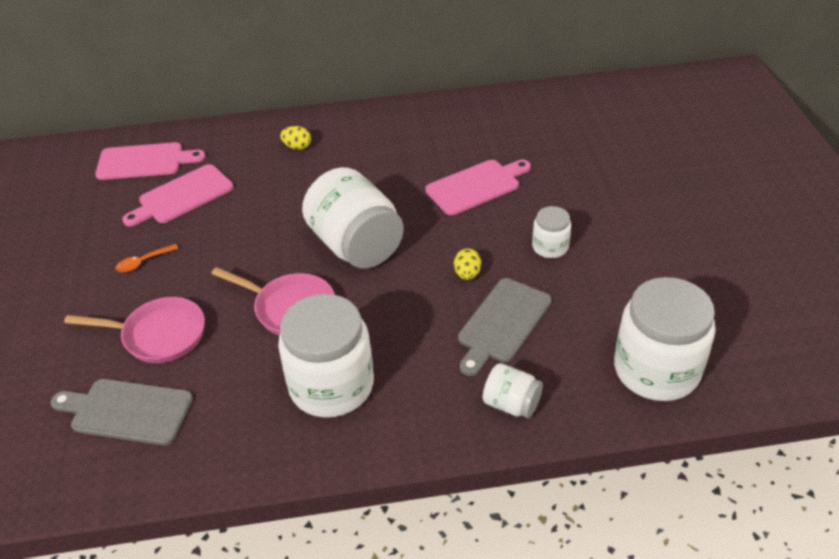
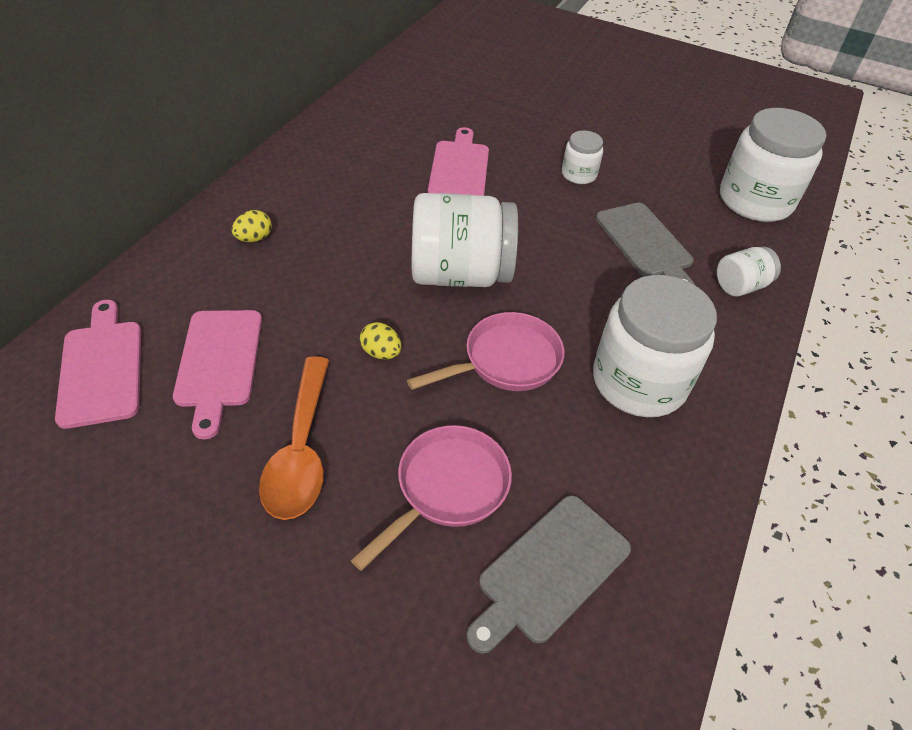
camera: 60 degrees left, 5 degrees up
(143, 262) = (301, 450): orange spoon -> orange spoon, size x2.15
(144, 161) = (101, 368): pink cutting board -> pink cutting board turned 45 degrees counterclockwise
(467, 274) = (568, 231): yellow egg -> yellow egg (381, 353)

